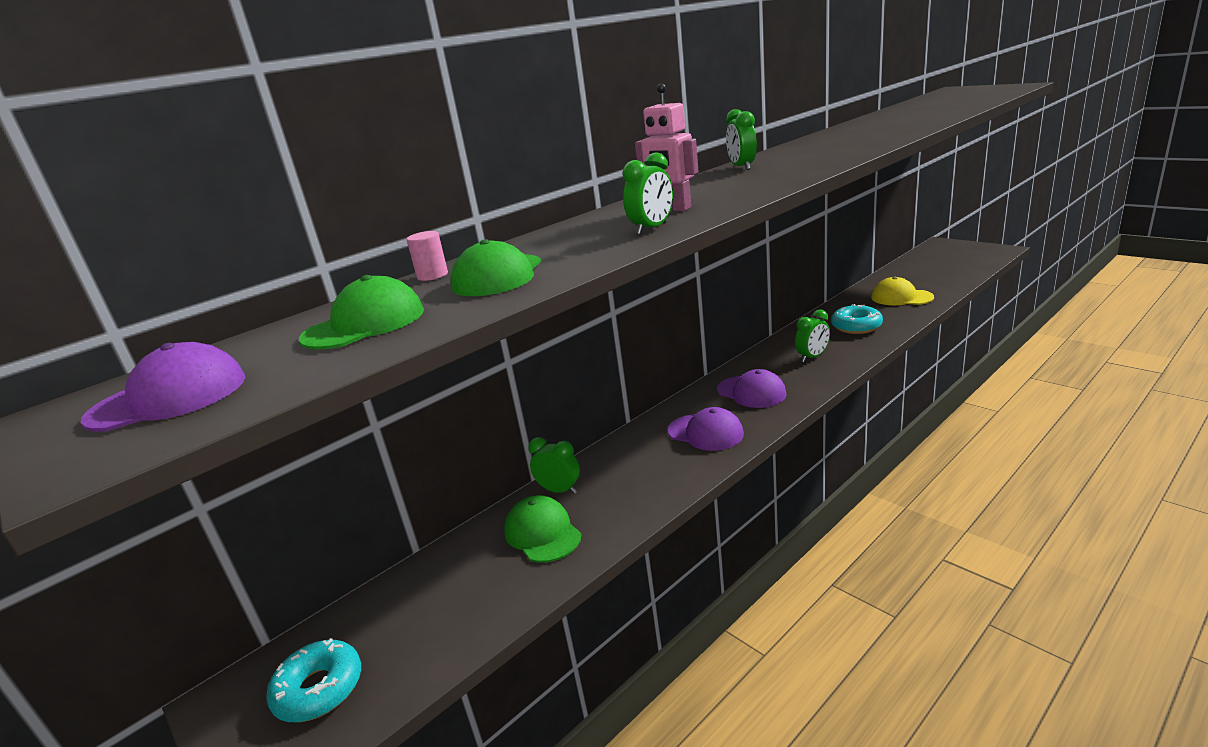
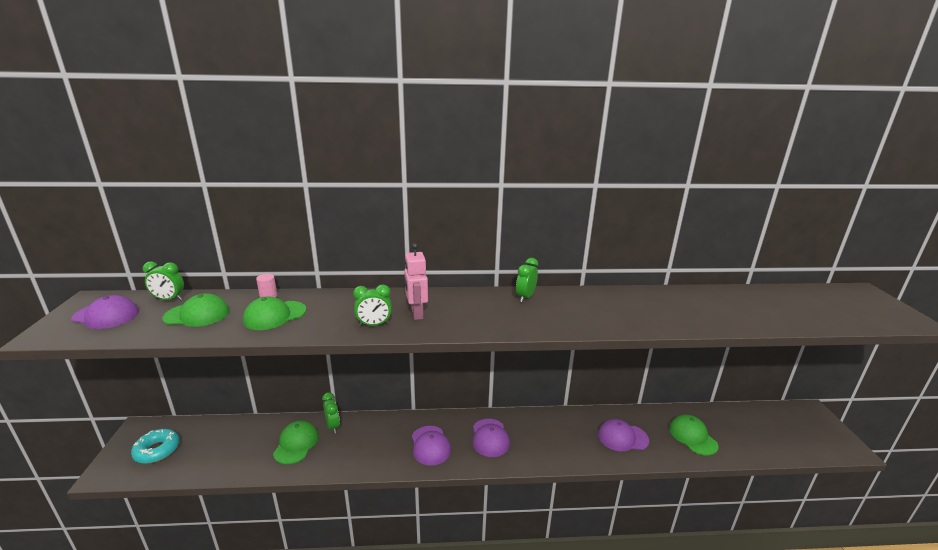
camera: 35 degrees right, 0 degrees up
(812, 357) = (559, 440): green clock -> green clock (169, 299)
(856, 326) = (622, 437): turquoise donut -> purple cap
(901, 297) = (692, 436): yellow cap -> green cap

